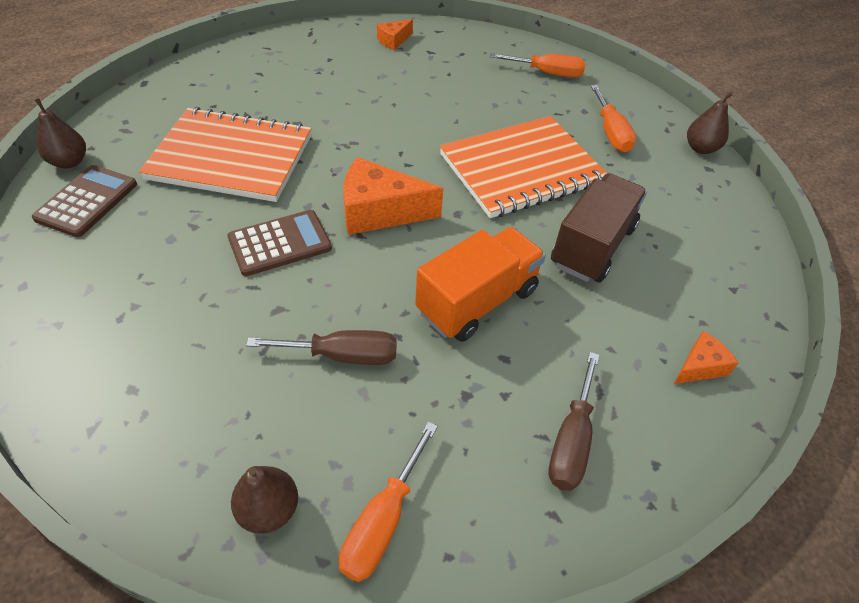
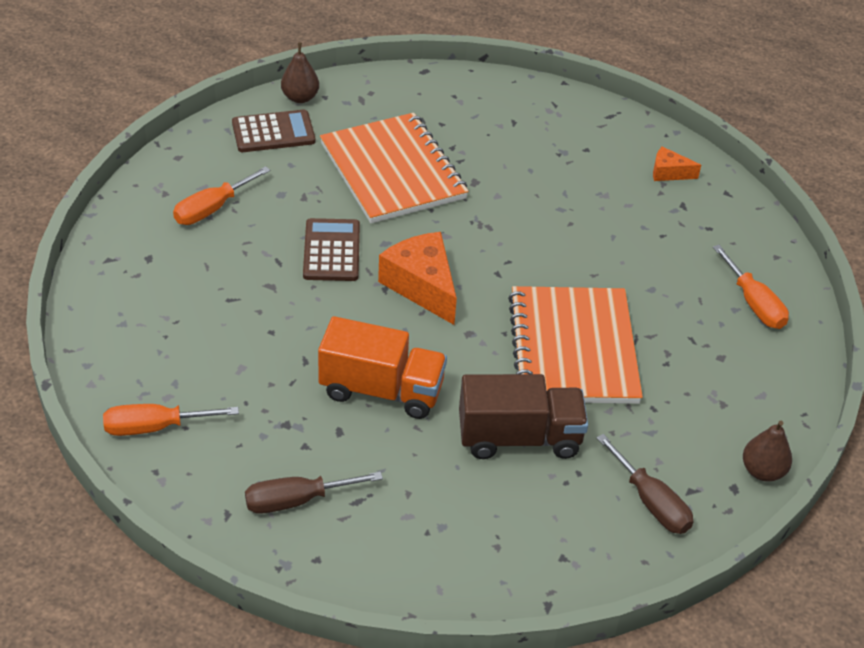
camera: 55 degrees right, 5 degrees down
(269, 510) = (121, 370): brown pear -> none
(280, 243) = (332, 251): brown calculator -> brown calculator turned 120 degrees counterclockwise
(343, 355) = (261, 341): brown screwdriver -> brown screwdriver (651, 502)
(521, 169) = (573, 348): orange notebook -> orange notebook turned 60 degrees clockwise
(611, 132) = (706, 391): orange screwdriver -> orange screwdriver (212, 209)
(700, 366) = (441, 558): orange cheese -> none

